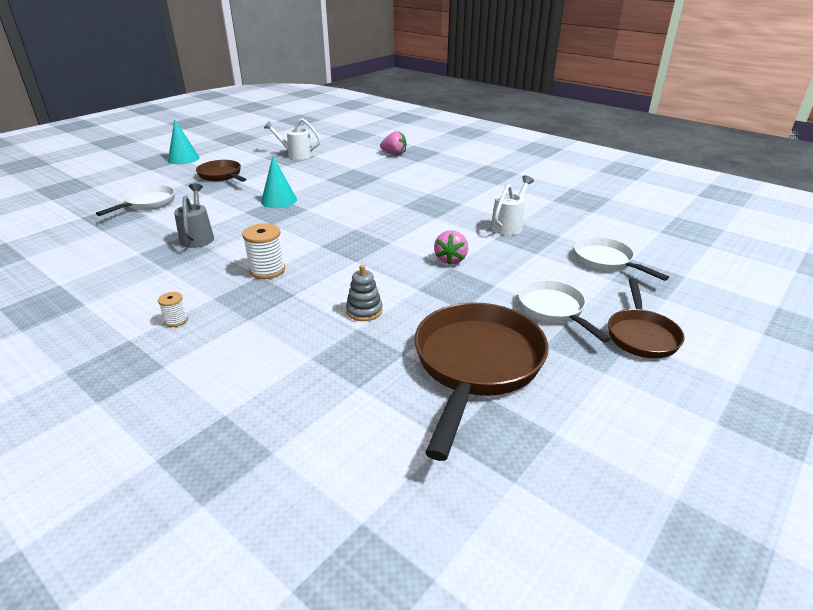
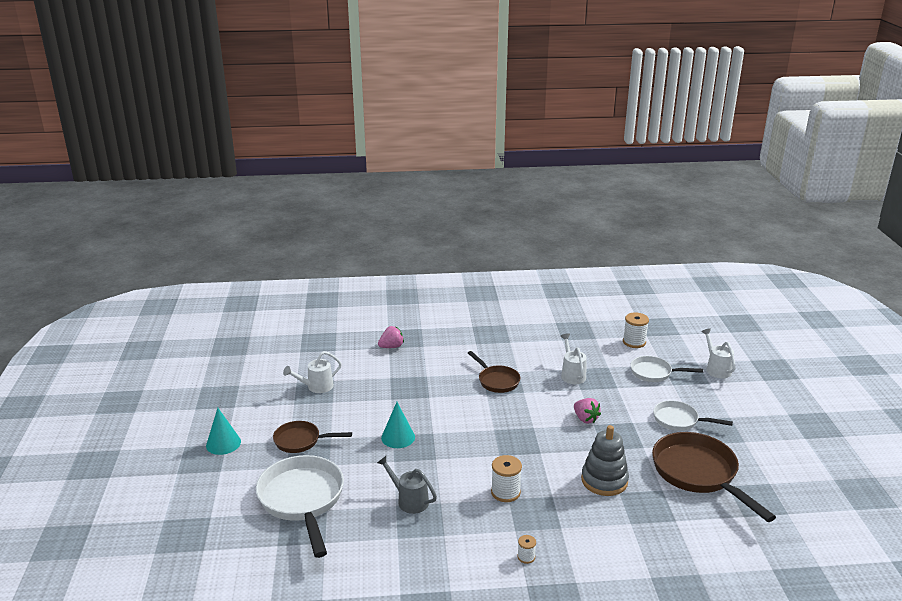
camera: 45 degrees left, 5 degrees down
(147, 203) = (302, 500): white pan -> white pan, size x1.75
(364, 311) = (604, 480): grey stacking toy -> grey stacking toy, size x1.75
(632, 230) = (634, 342): none -> white spool
(641, 335) = (729, 411): brown pan -> brown pan (496, 381)
(704, 292) = (716, 369): none -> white watering can

